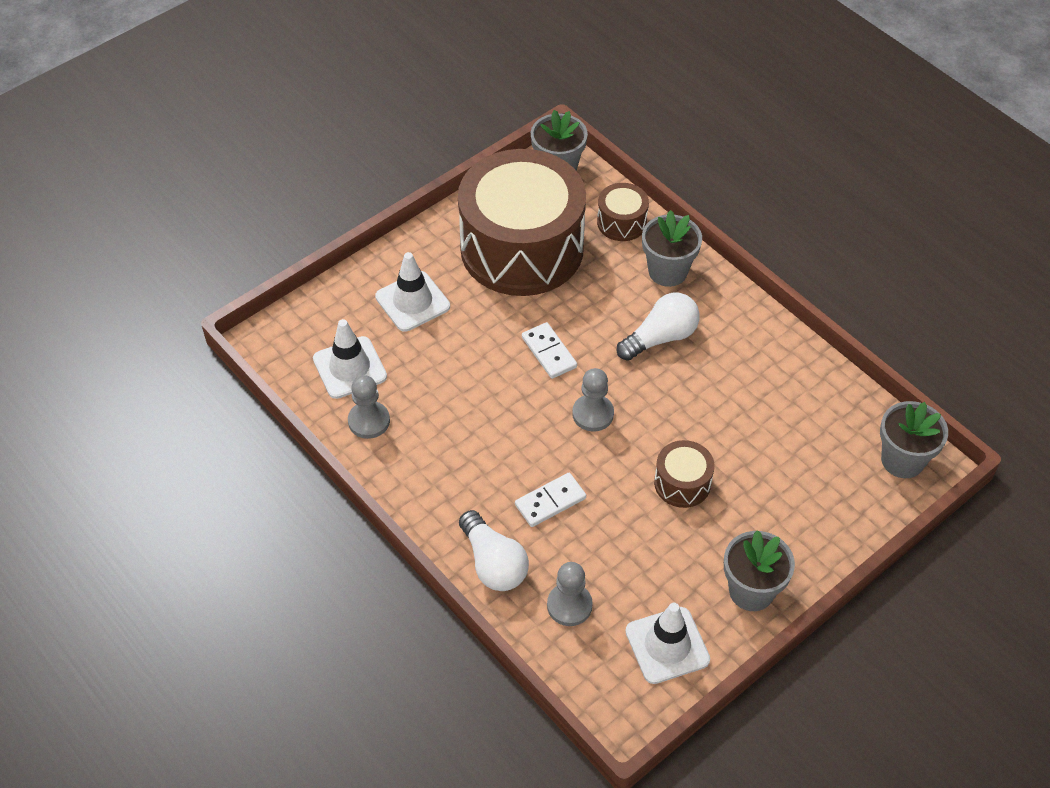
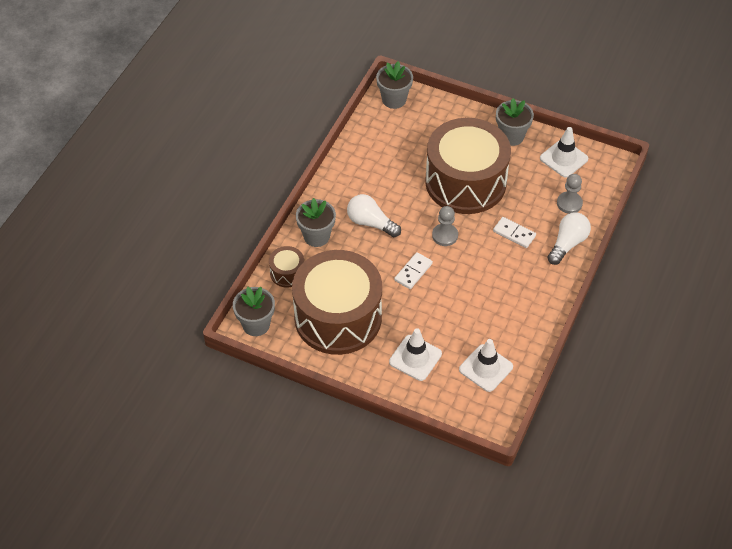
camera: 115 degrees left, 0 degrees up
(369, 421) = (517, 340): grey pawn -> none
(682, 483) = (465, 182): brown drum -> brown drum, size x2.44

